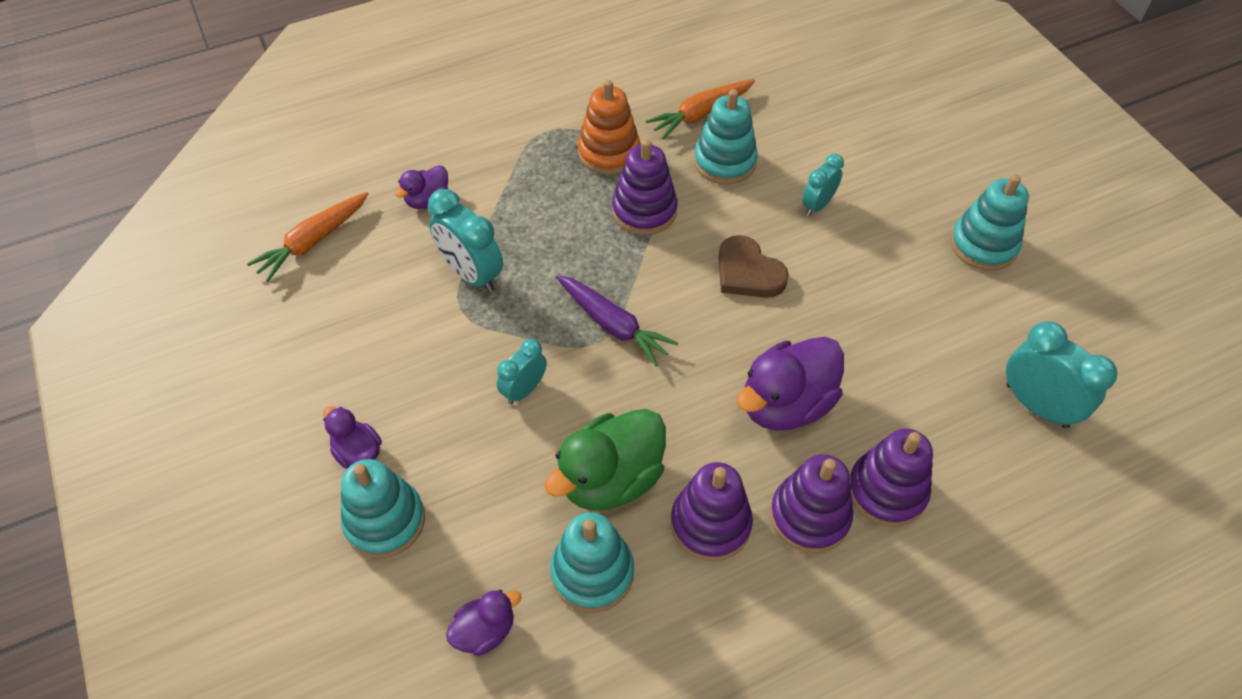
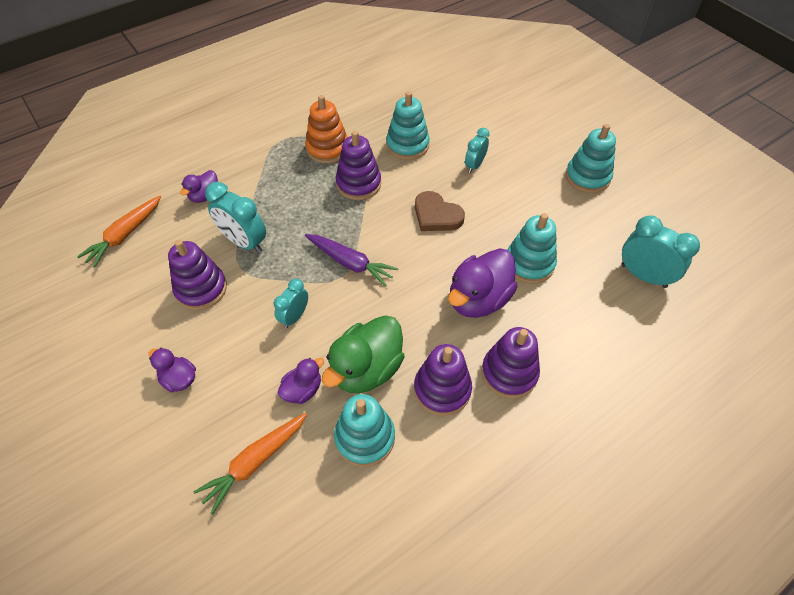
camera: 10 degrees left, 0 degrees up
(385, 521) = (207, 425): turquoise stacking toy -> turquoise stacking toy (529, 263)
(485, 631) = (293, 493): purple duck -> purple duck (303, 390)
(701, 114) = (386, 116): orange carrot -> orange carrot (255, 462)
(886, 491) = (557, 347): purple stacking toy -> purple stacking toy (201, 289)

